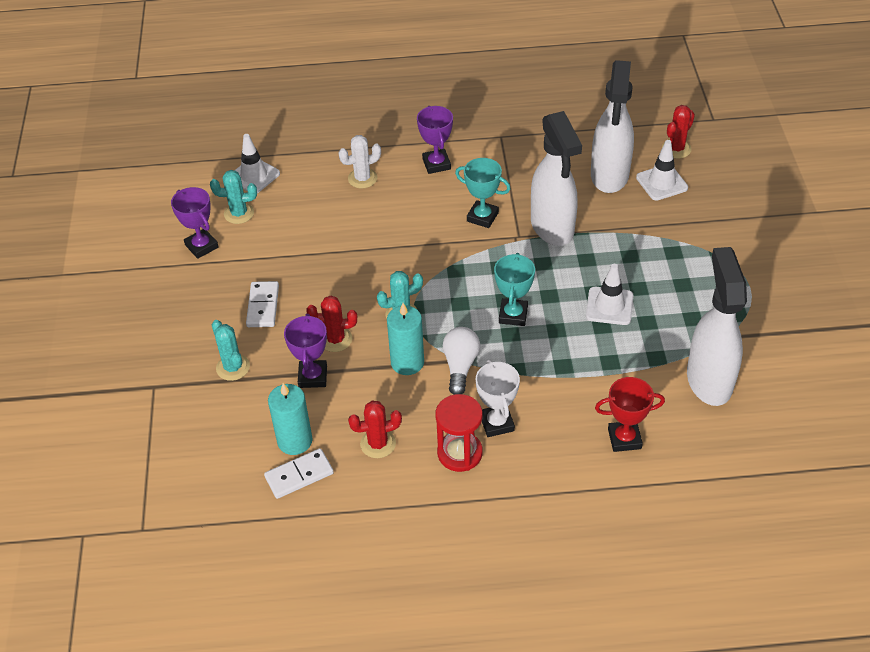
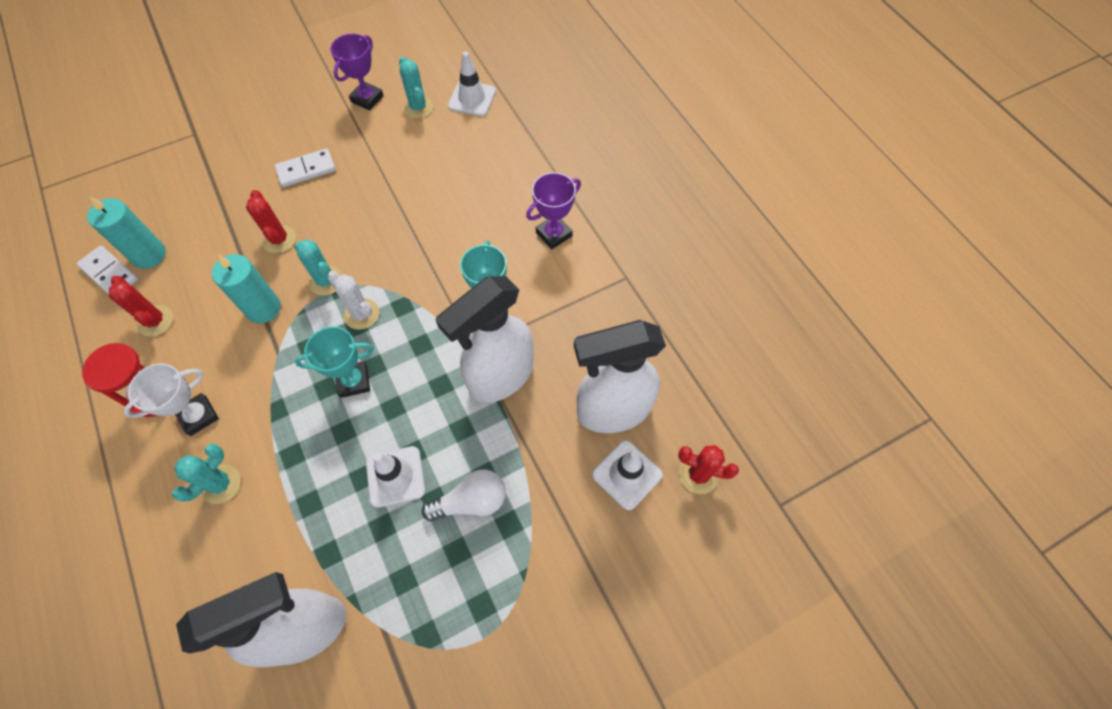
camera: 65 degrees right, 15 degrees up
(233, 367) = (227, 177): turquoise cactus -> turquoise cactus (221, 484)
(312, 377) = (228, 239): purple trophy -> none
(362, 178) = (504, 180): white cactus -> white cactus (361, 314)
(460, 366) = (269, 356): white light bulb -> white light bulb (471, 501)
(624, 438) = (198, 554): red trophy -> none

